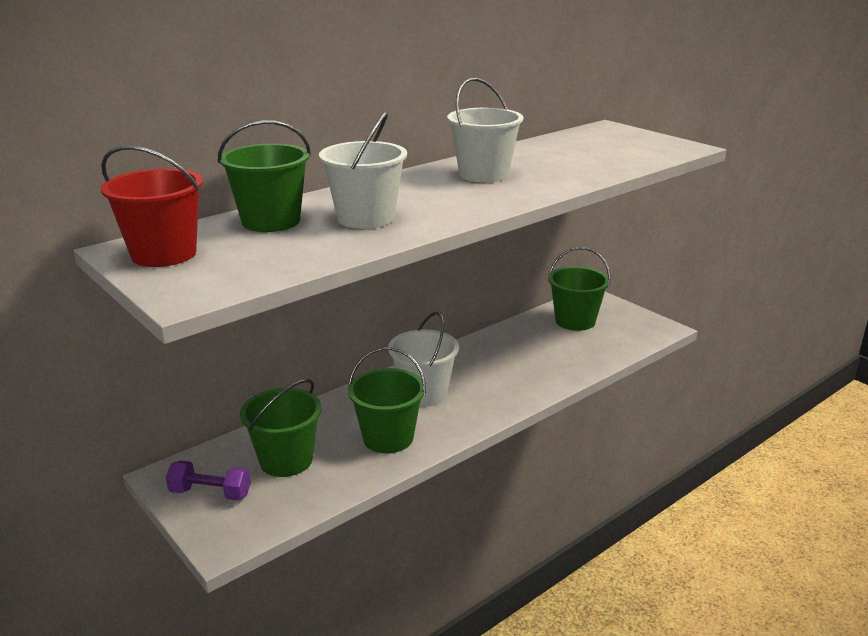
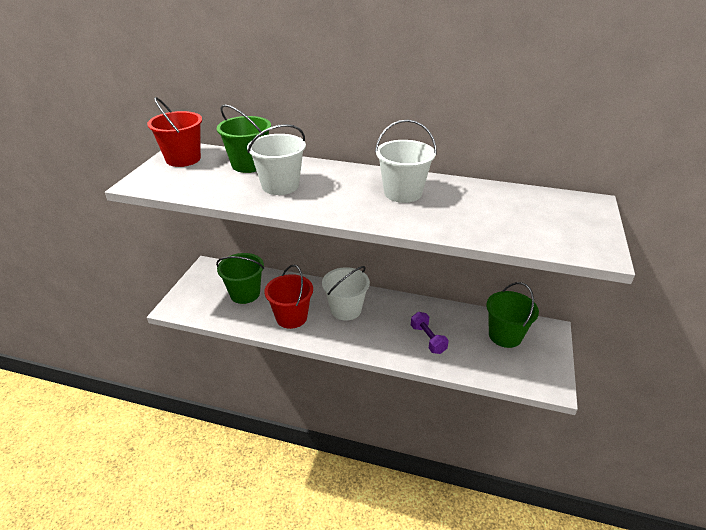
camera: 55 degrees right, 10 degrees up
(210, 493) = (204, 285): purple dumbbell -> purple dumbbell (428, 339)
(388, 438) = (291, 317): green bucket -> red bucket

